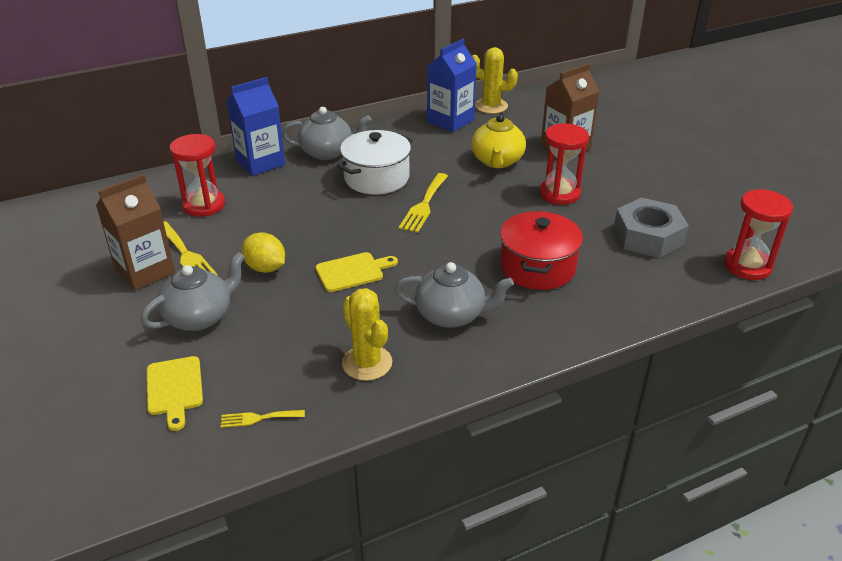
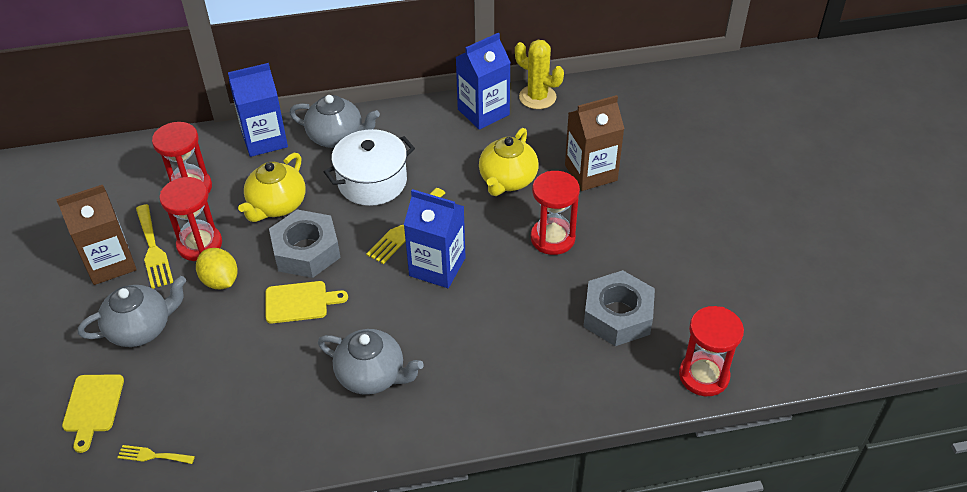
camera: 15 degrees right, 10 degrees up
(232, 244) = (199, 244): none -> red hourglass
(295, 206) = (277, 205): none -> yellow teapot
(339, 234) = (306, 251): none -> grey nut
(367, 363) = (270, 415): yellow cactus -> none
(468, 227) = (437, 267): none -> blue carton
(537, 267) = (483, 333): red pot -> none

